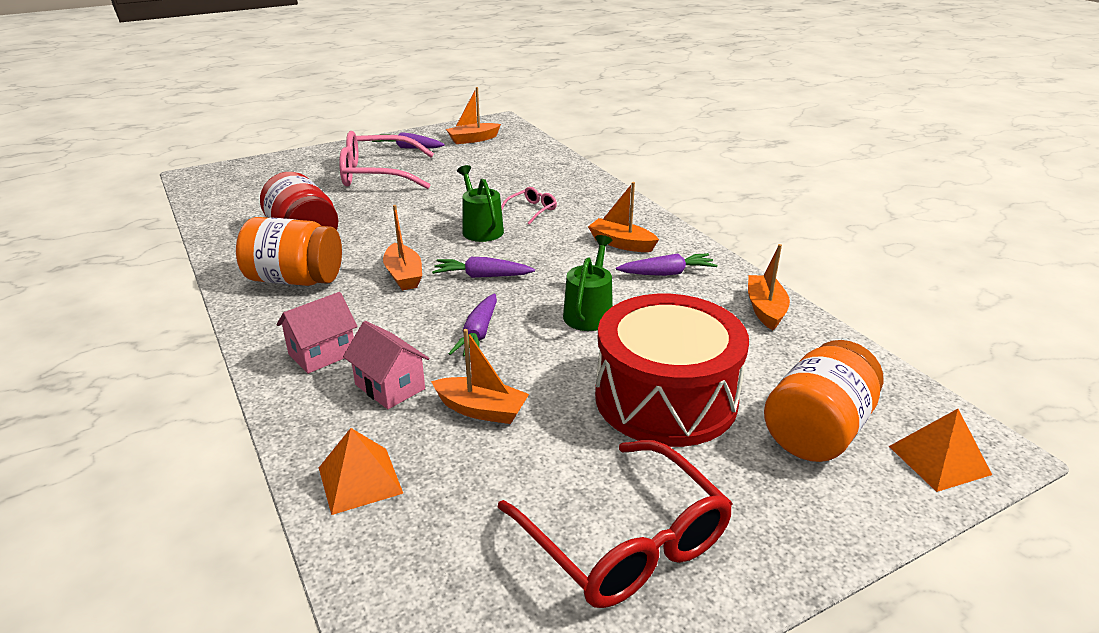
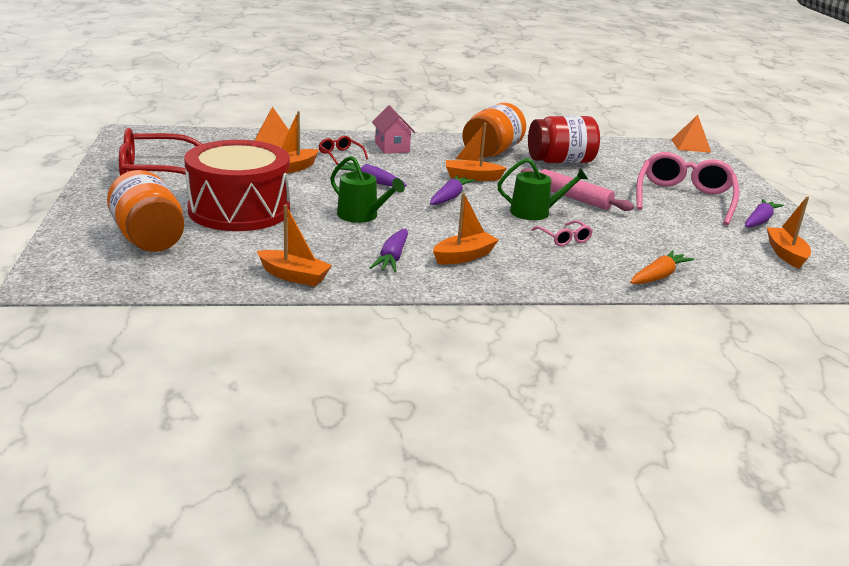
camera: 110 degrees right, 5 degrees down
(390, 387) = (340, 155): pink house -> red glasses
(422, 217) = (573, 198): none -> pink rolling pin
(565, 173) = (658, 276): none -> orange carrot
(939, 460) = (70, 262): orange pyramid -> orange pyramid (690, 145)

